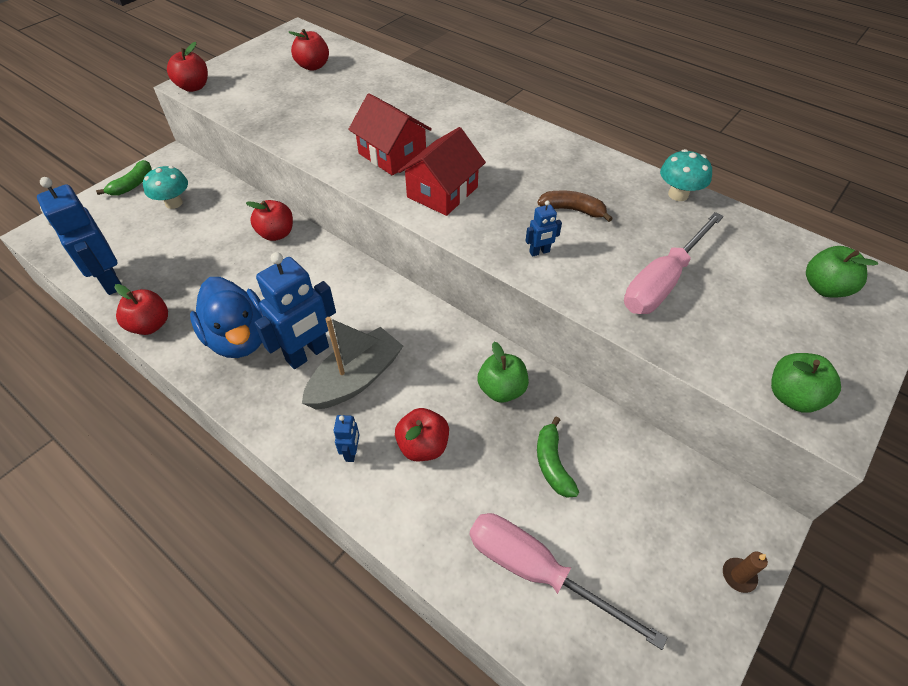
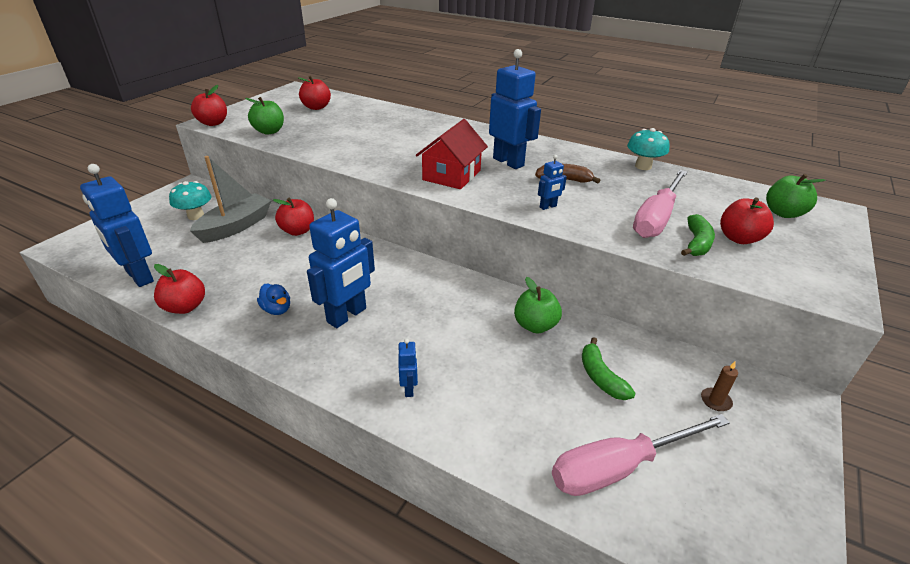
camera: 10 degrees left, 15 degrees down
(132, 185) = (154, 206): green banana -> green banana (696, 243)
(239, 338) = (277, 309): blue duck -> blue duck, size x0.45
(356, 379) = (398, 330): grey boat -> grey boat (236, 226)
(392, 154) = (401, 155): red house -> none
(423, 446) = (477, 376): red apple -> red apple (739, 238)
(515, 175) = (508, 162): none -> blue robot
(537, 571) = (619, 467): pink screwdriver -> pink screwdriver turned 45 degrees counterclockwise
(738, 576) = (800, 446): brown candle -> brown candle (715, 401)
(792, 396) = (797, 282): green apple -> green apple (269, 131)

